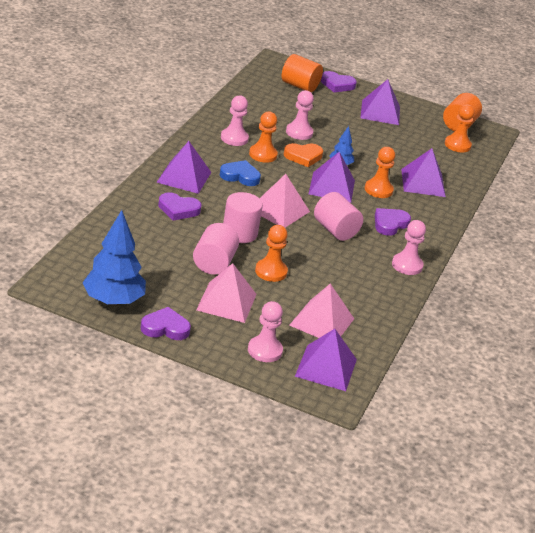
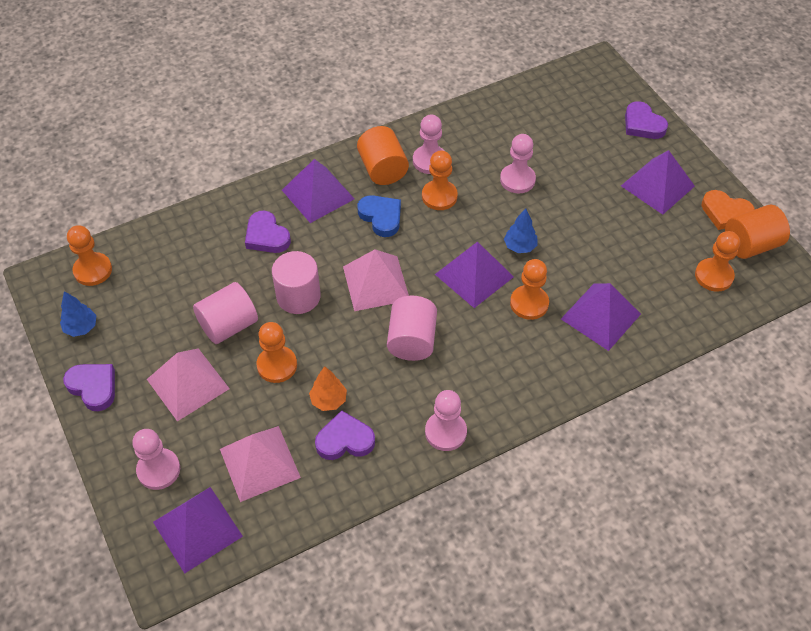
camera: 45 degrees right, 20 degrees up
(79, 268) = (93, 270): none -> orange pawn
(113, 301) = (81, 327): blue tree -> blue tree, size x0.50
(299, 86) = (590, 111): orange cylinder -> orange cylinder (382, 169)
(303, 157) = (485, 217): orange heart -> orange heart (725, 213)
(323, 276) = (328, 400): none -> orange tree
(390, 224) = (489, 361): purple heart -> purple heart (345, 440)

